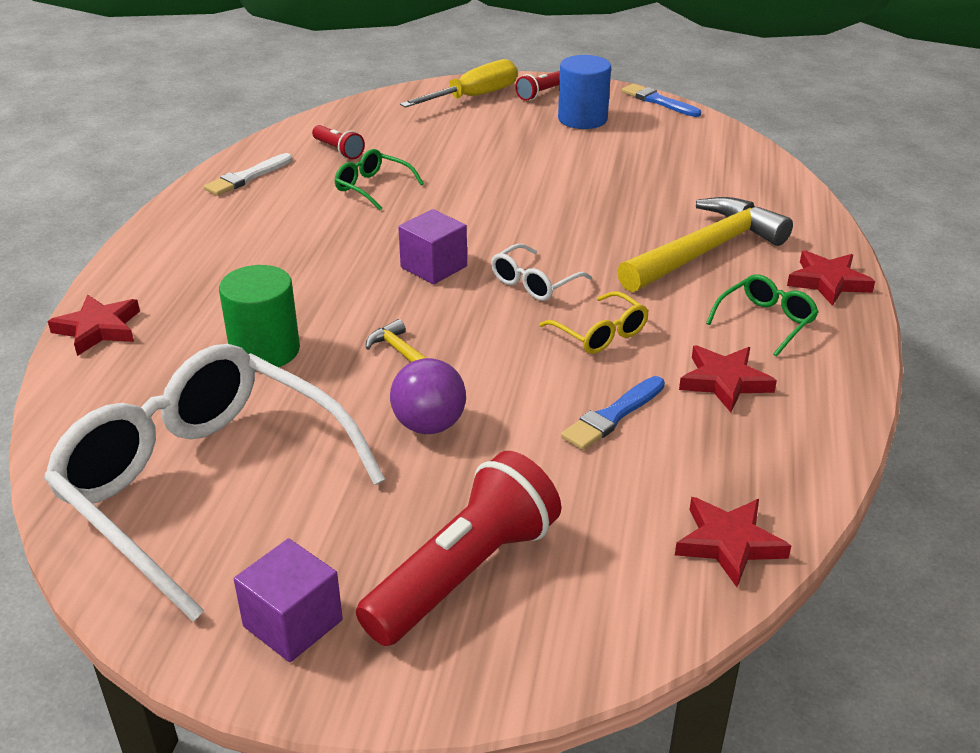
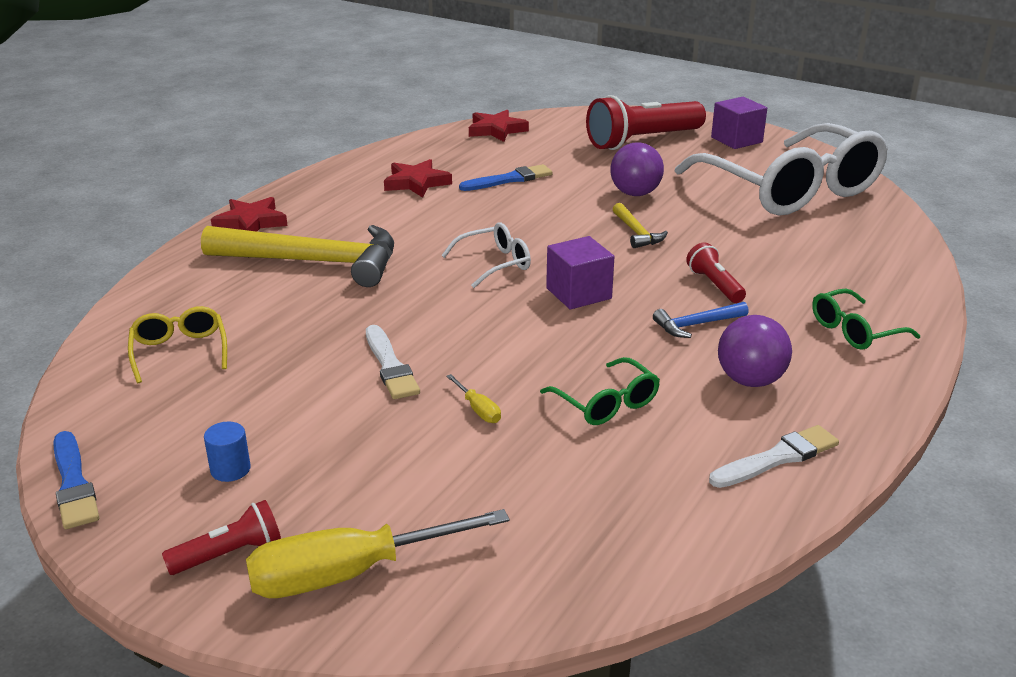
camera: 160 degrees left, 5 degrees down
(98, 329) = (908, 294): red star -> none
(265, 351) = (751, 253): green cylinder -> none
(266, 220) = (750, 380): none -> purple ball
(315, 257) = (696, 325): none -> blue hammer
(338, 150) = (634, 484): red flashlight -> red flashlight (714, 285)
(460, 169) = (478, 410): none -> yellow screwdriver
(545, 183) = (390, 366): none -> white brush
(582, 119) = (230, 469): blue cylinder -> blue cylinder, size x0.49
(600, 334) = (473, 220): yellow glasses -> yellow glasses (180, 351)
(705, 251) = (314, 262): yellow hammer -> yellow hammer turned 150 degrees counterclockwise
(766, 321) = (339, 207): green glasses -> green glasses (854, 331)

